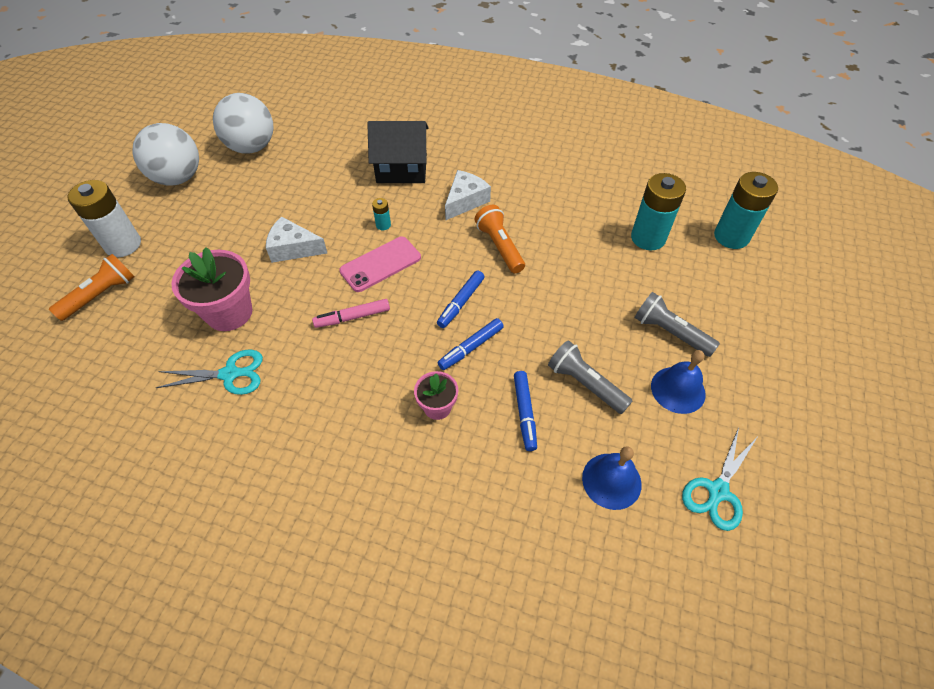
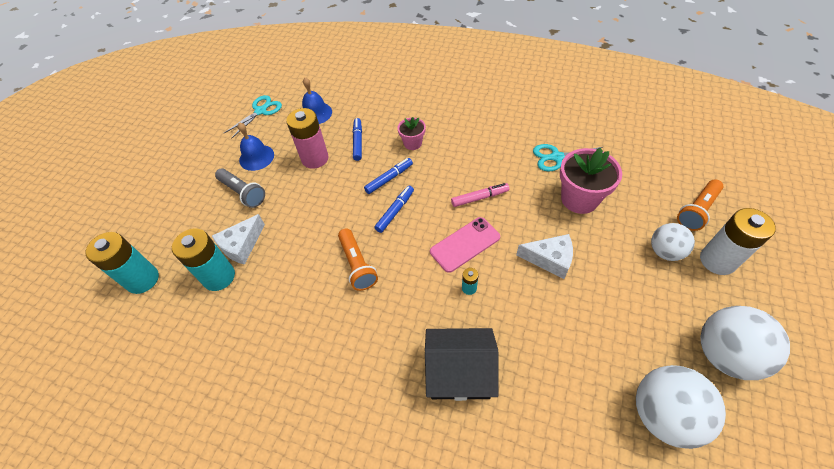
camera: 175 degrees left, 0 degrees up
(169, 253) = (664, 251): none -> white ball
(465, 201) = (386, 321): white cheese -> white cheese (241, 245)
(585, 384) = (315, 158): grey flashlight -> pink battery

